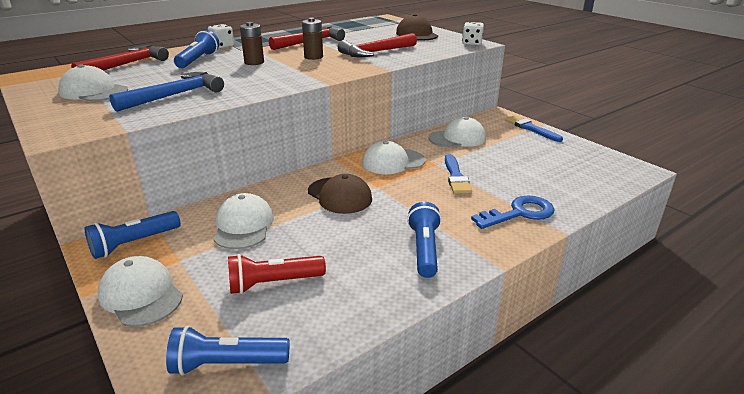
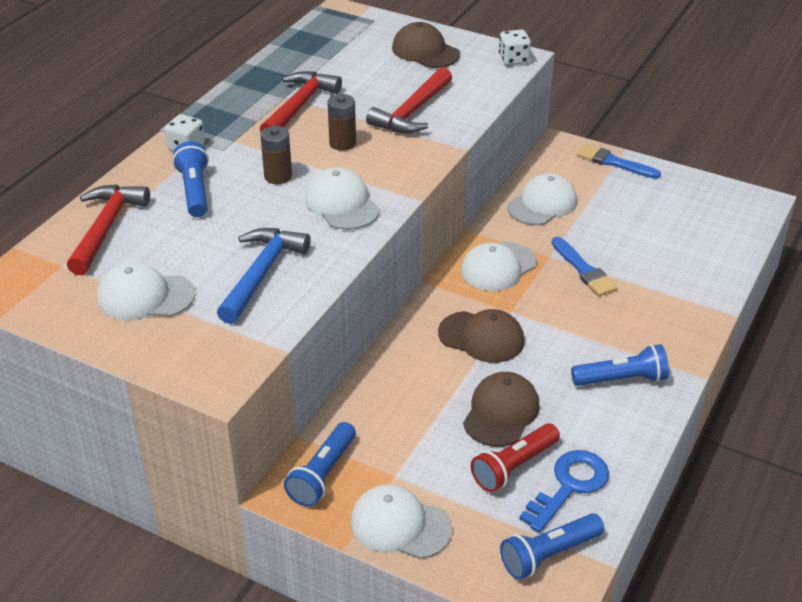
camera: 25 degrees left, 10 degrees up
(243, 225) = (416, 412): white cap -> white cap (342, 204)
(304, 244) = (501, 412): none -> brown cap
(424, 249) = (621, 379): blue flashlight -> blue flashlight turned 105 degrees clockwise
(519, 213) = (679, 303): blue key -> blue key (569, 486)

